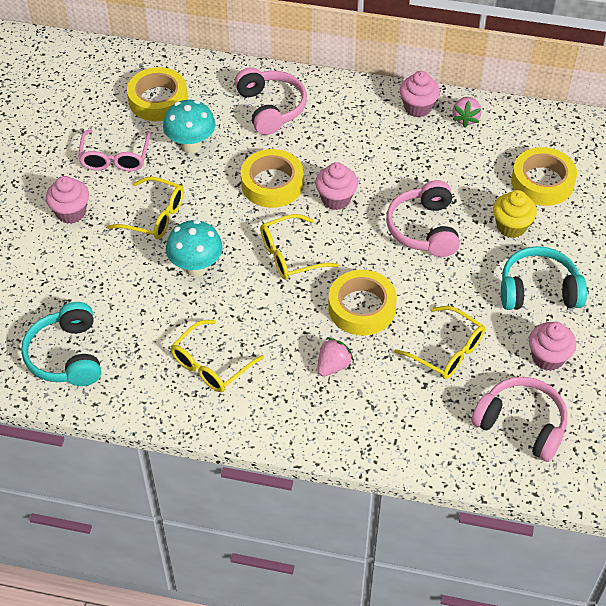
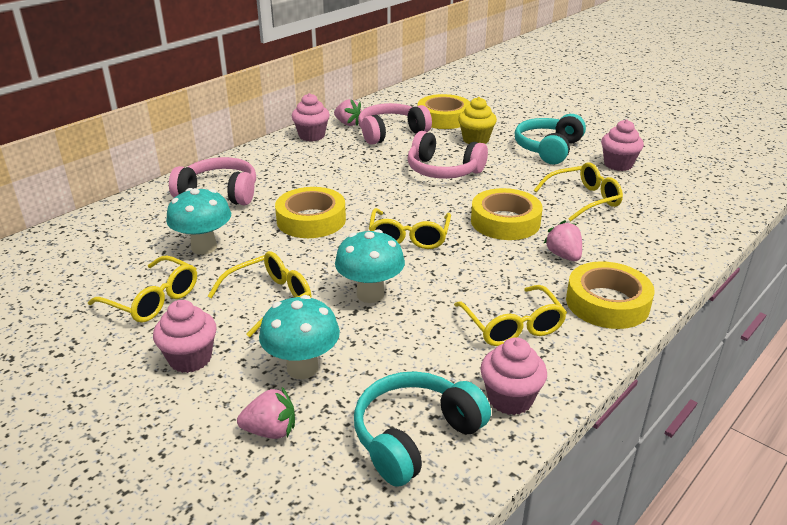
camera: 60 degrees left, 20 degrees down
(33, 285) = (270, 431): none -> pink strawberry
(67, 355) = (415, 436): turquoise headphones -> turquoise headphones turned 120 degrees clockwise
(95, 271) = (302, 368): none -> turquoise mushroom
(115, 158) = (153, 300): pink glasses -> yellow glasses
(158, 100) = (114, 247): yellow tape -> yellow tape (607, 303)
(336, 199) = (367, 196): pink cupcake -> pink cupcake (510, 399)
(521, 424) = (680, 193): pink headphones -> pink headphones (391, 133)

